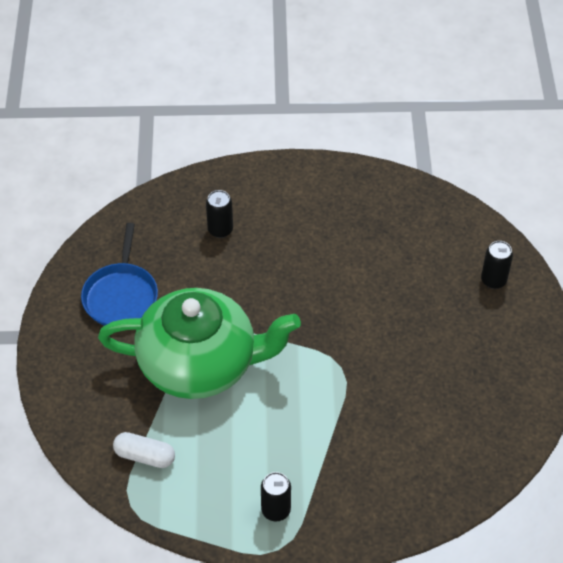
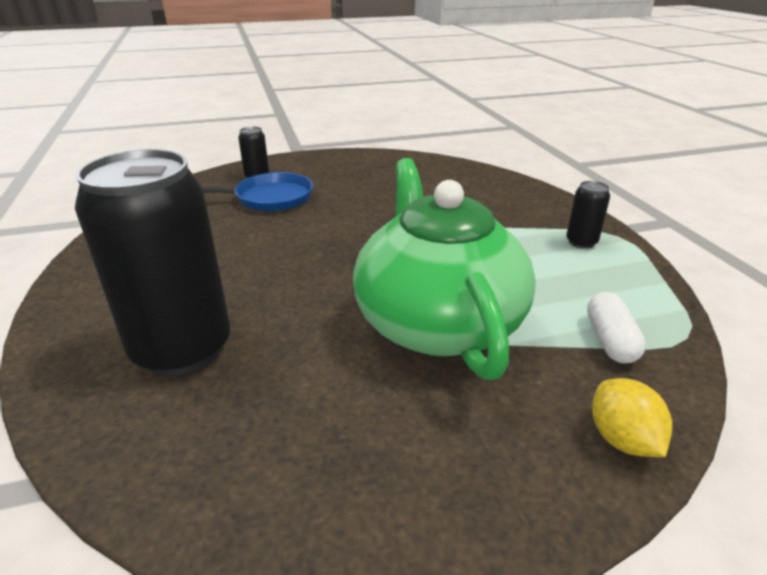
camera: 105 degrees left, 20 degrees down
(70, 416) = (622, 439): none -> yellow lemon
(121, 295) = (344, 439): blue pan -> blue pan (269, 198)
(220, 230) = (182, 349): black can -> black can, size x2.36

